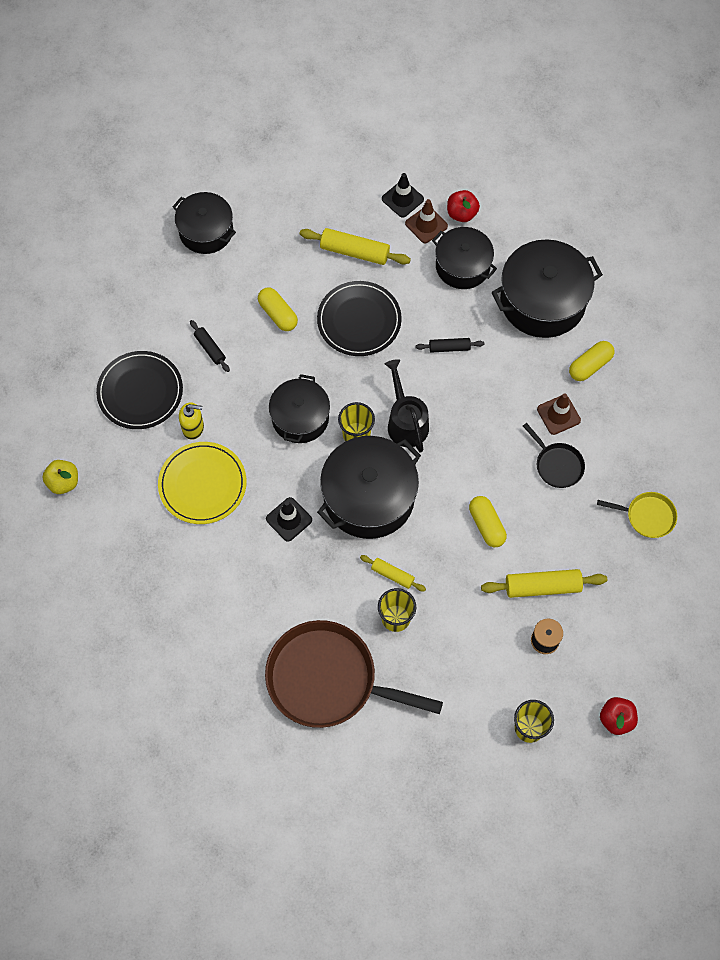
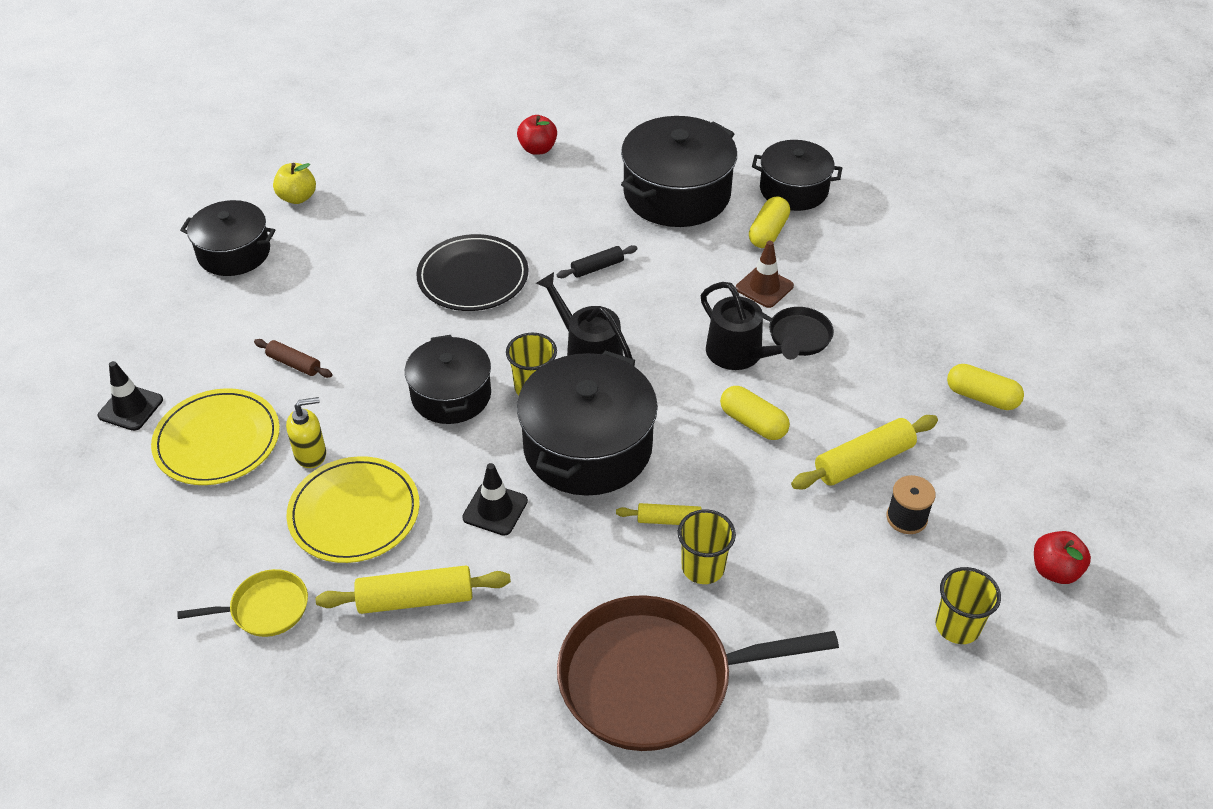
camera: 25 degrees left, 20 degrees down
(63, 482) = (145, 583): yellow apple -> yellow apple (297, 197)
(140, 392) = (217, 440): black plate -> yellow plate
(210, 348) = (294, 364): black rolling pin -> brown rolling pin
(278, 314) = (367, 302): yellow capsule -> yellow capsule (981, 397)
(354, 251) = (431, 217): yellow rolling pin -> yellow rolling pin (415, 599)
(402, 199) = (462, 156): black traffic cone -> black traffic cone (130, 408)
(426, 225) = (503, 169): brown traffic cone -> none
(462, 266) = (567, 191): black pot -> black pot (793, 189)
(509, 466) = (740, 355): none -> black watering can
(647, 516) = (932, 346): yellow pan -> yellow pan (265, 608)

